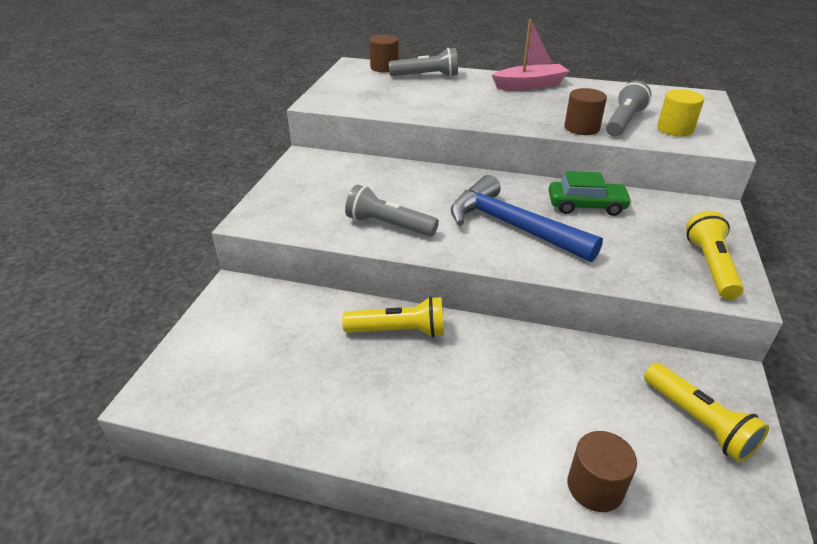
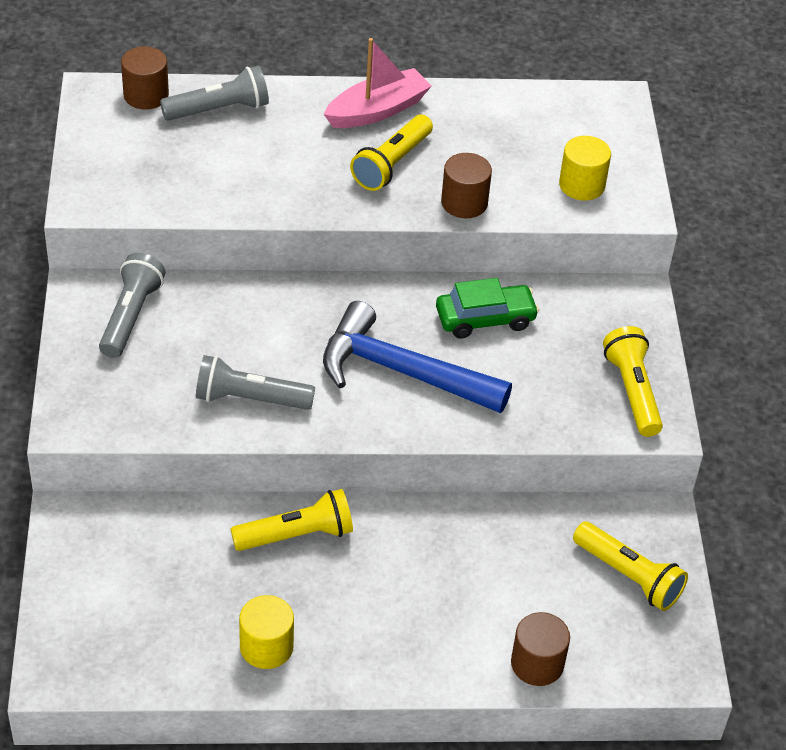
camera: 20 degrees left, 10 degrees up
(338, 413) = (266, 647): none -> yellow cylinder
(532, 106) = (391, 164): none -> yellow flashlight
(623, 122) = (516, 180): grey flashlight -> grey flashlight (131, 316)

